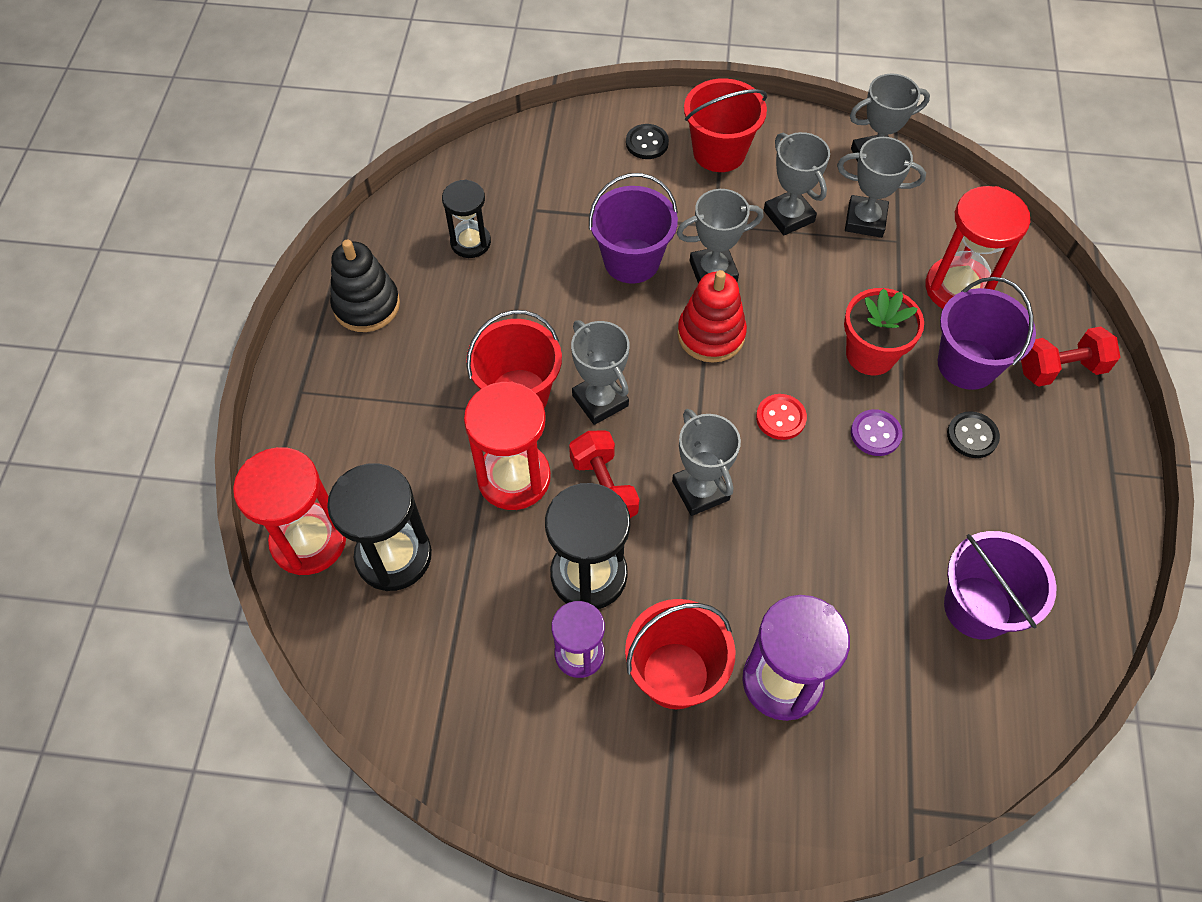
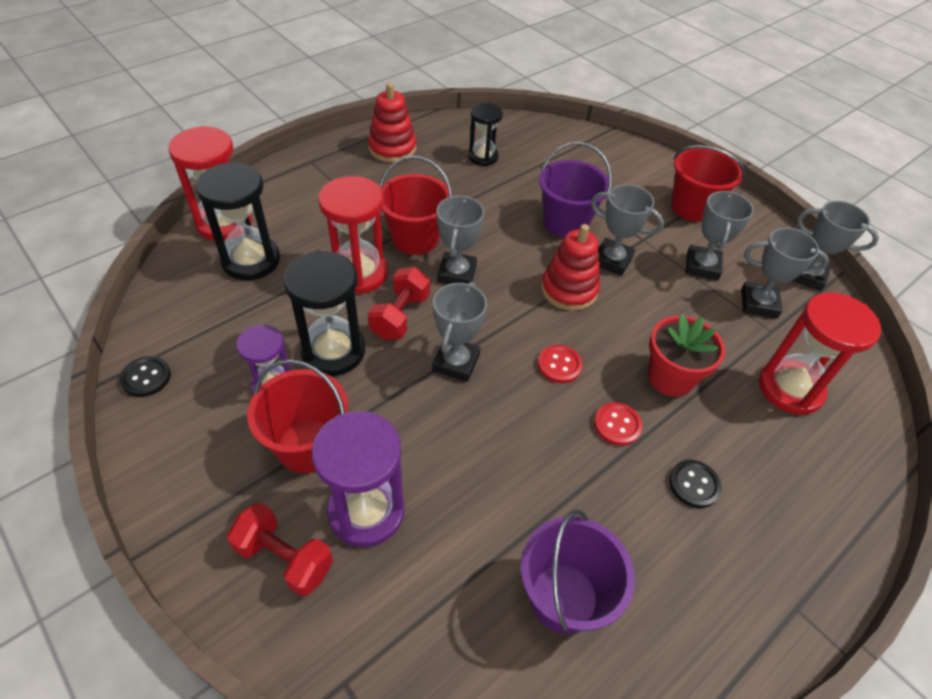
camera: 40 degrees right, 10 degrees down
(366, 305) = (392, 148): black stacking toy -> red stacking toy
(647, 143) = (648, 176): black button -> black button (146, 377)
(865, 220) = (758, 303): grey trophy -> grey trophy turned 45 degrees counterclockwise
(875, 434) = (617, 425): purple button -> red button
(967, 364) = (743, 438): purple bucket -> none
(1060, 369) = (826, 501): red dumbbell -> red dumbbell (285, 558)

